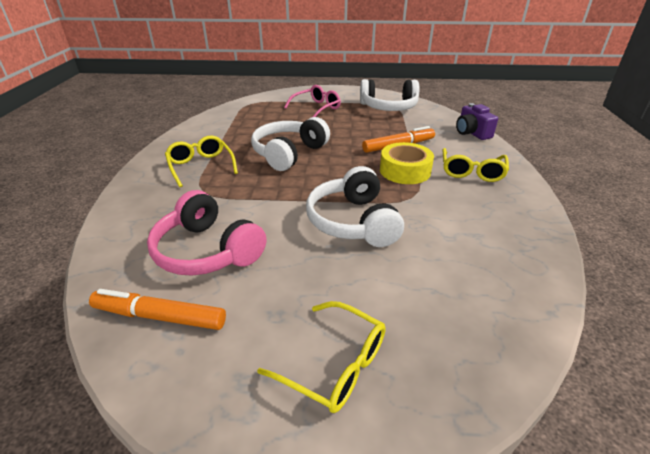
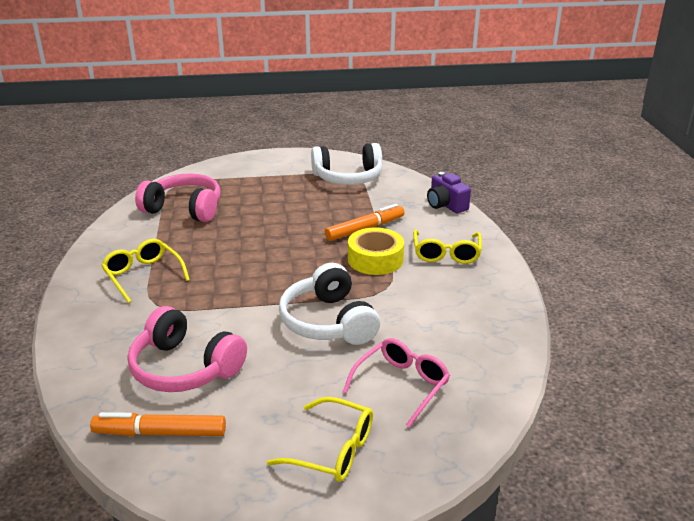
camera: 10 degrees left, 5 degrees down
(251, 120) = (184, 209): none -> pink headphones
(289, 153) = (242, 250): white headphones -> none
(316, 108) = (260, 186): pink glasses -> pink glasses (401, 385)

